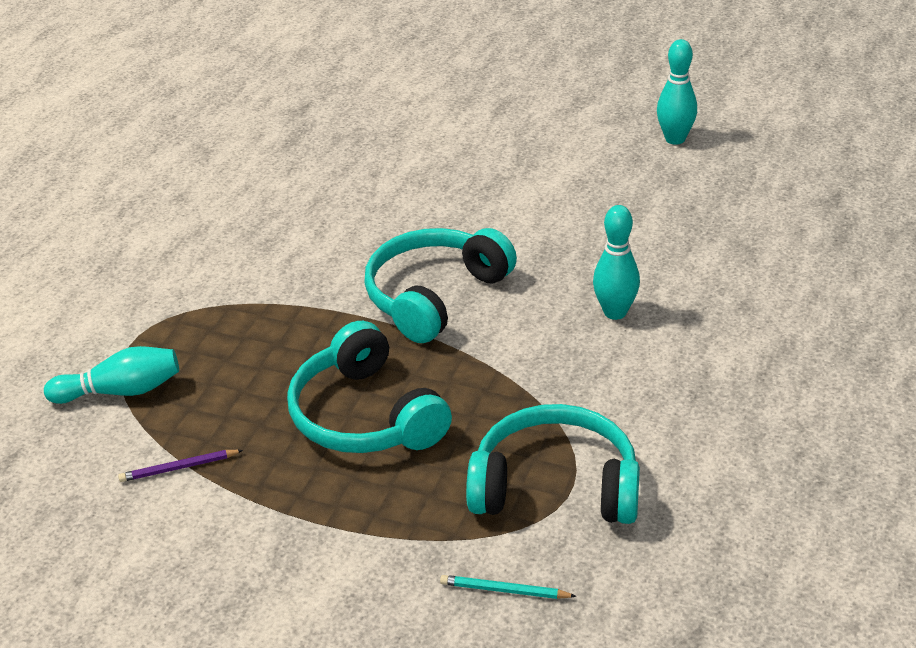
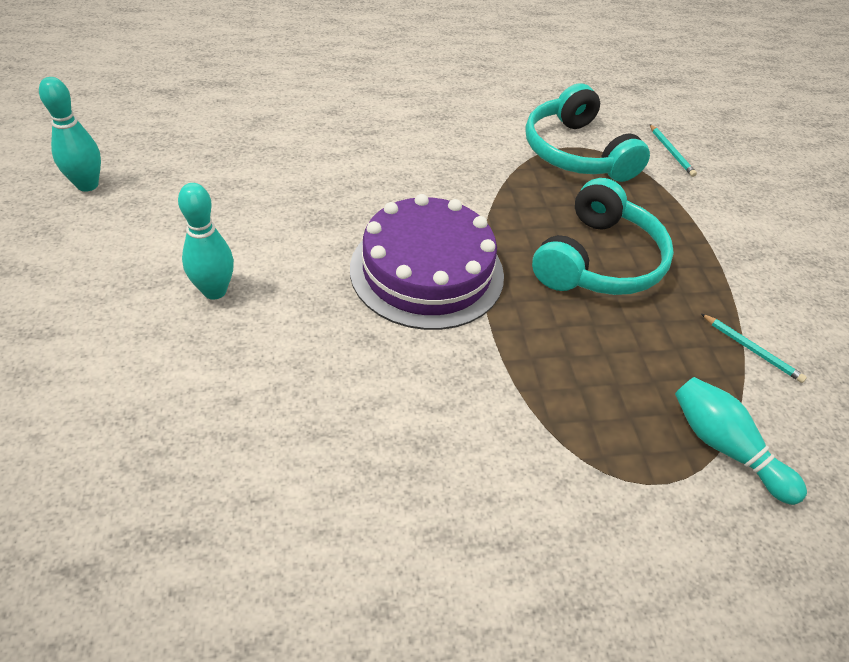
camera: 125 degrees left, 10 degrees up
(179, 468) = (751, 349): purple pencil -> turquoise pencil
(434, 296) = (427, 271): turquoise headphones -> purple cake
(615, 312) = (380, 166): turquoise bowling pin -> turquoise bowling pin (214, 291)

